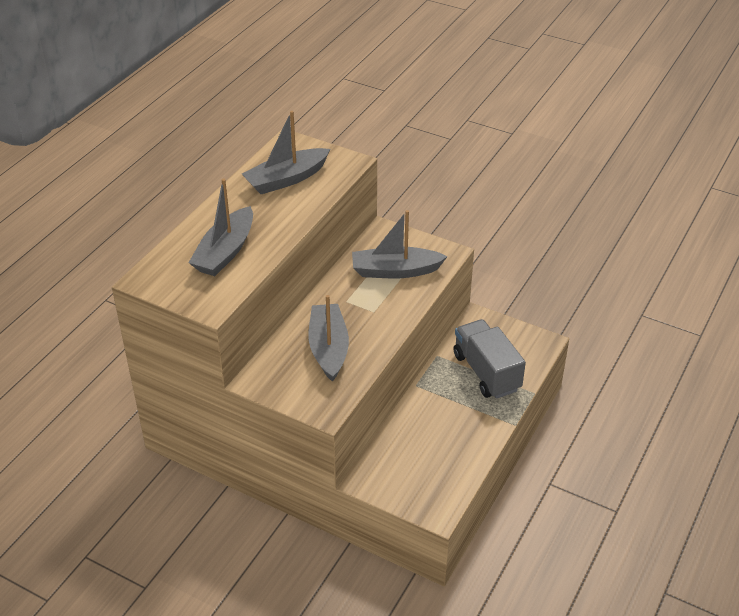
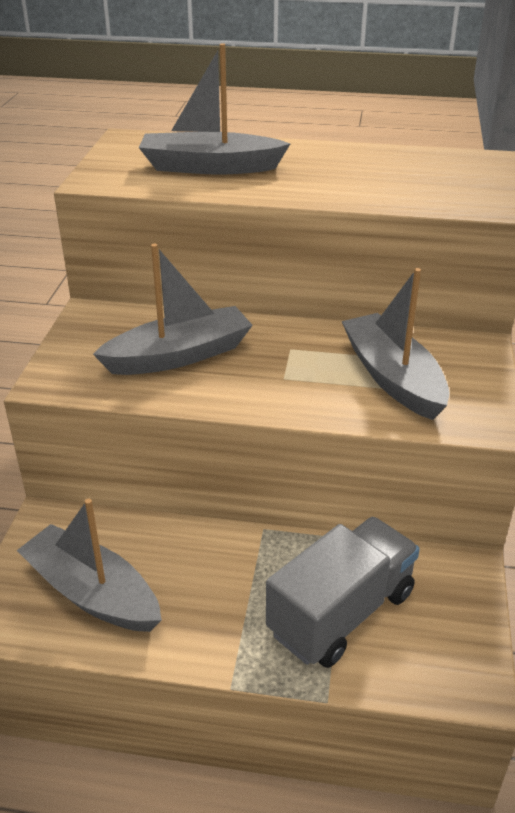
camera: 70 degrees right, 5 degrees down
(286, 179) = (401, 172): grey boat -> grey boat (92, 593)

